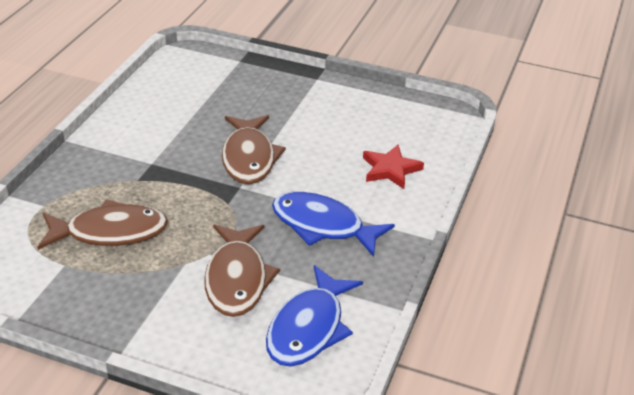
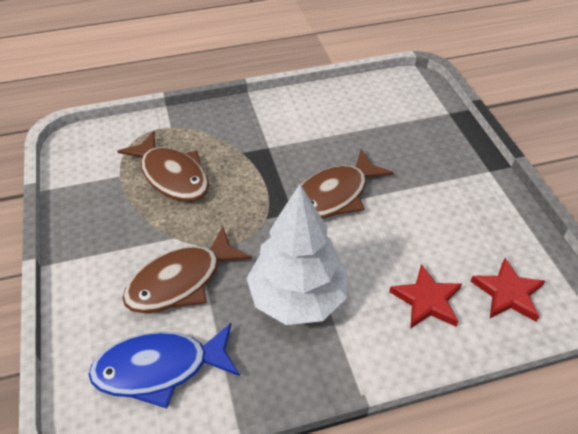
camera: 55 degrees right, 10 degrees up
(323, 226) = (297, 297): blue fish -> white tree
(421, 134) = (507, 293): none -> red star

